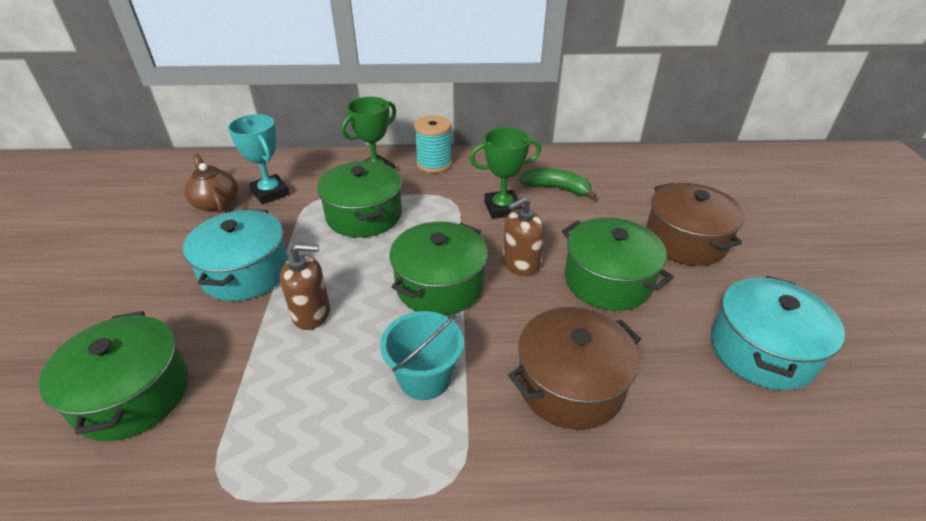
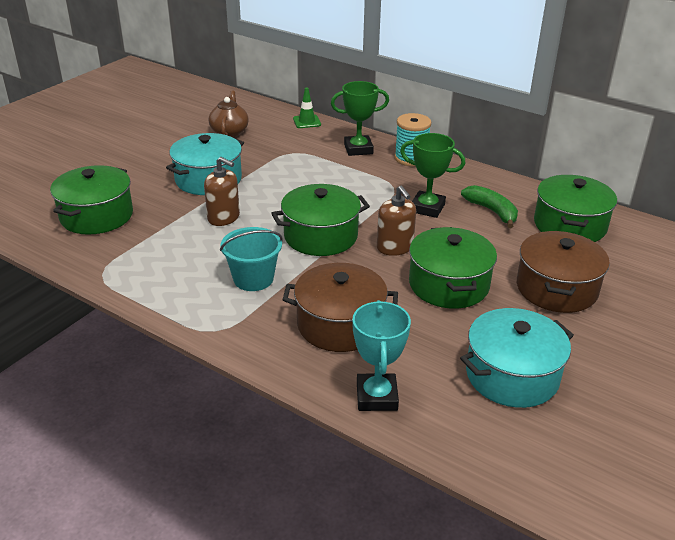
camera: 35 degrees right, 5 degrees down
(270, 193) = (269, 137): turquoise trophy -> turquoise trophy (376, 396)
(294, 161) = (307, 122): none -> green traffic cone
(364, 215) = (318, 174): green pot -> green pot (569, 225)
(520, 263) = (395, 247): brown soap dispenser -> brown soap dispenser turned 120 degrees counterclockwise

